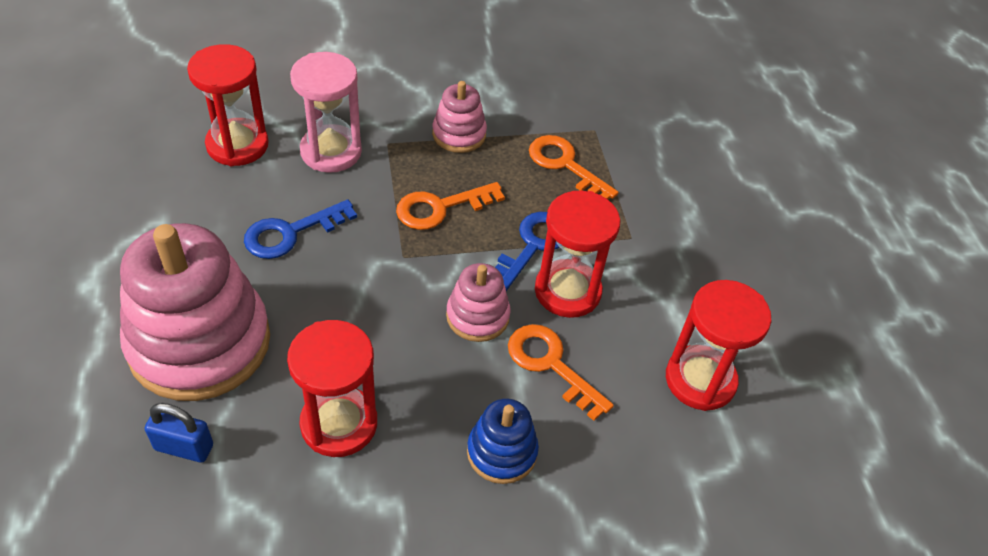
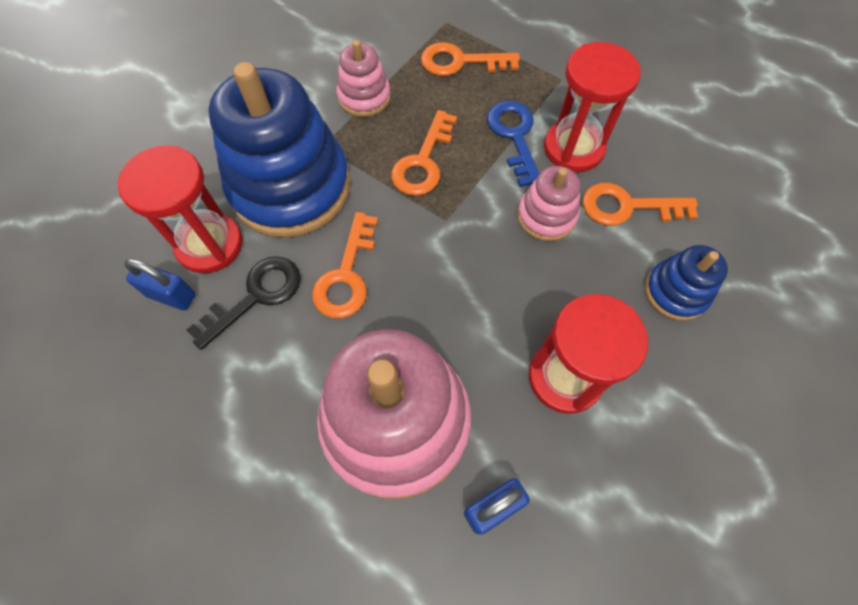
camera: 40 degrees left, 15 degrees up
(178, 155) = (171, 295): none -> blue padlock
(222, 197) = (256, 296): none -> black key
(291, 233) = (346, 275): blue key -> orange key
(331, 151) = (291, 187): pink hourglass -> blue stacking toy
(700, 380) = (710, 138): red hourglass -> none

